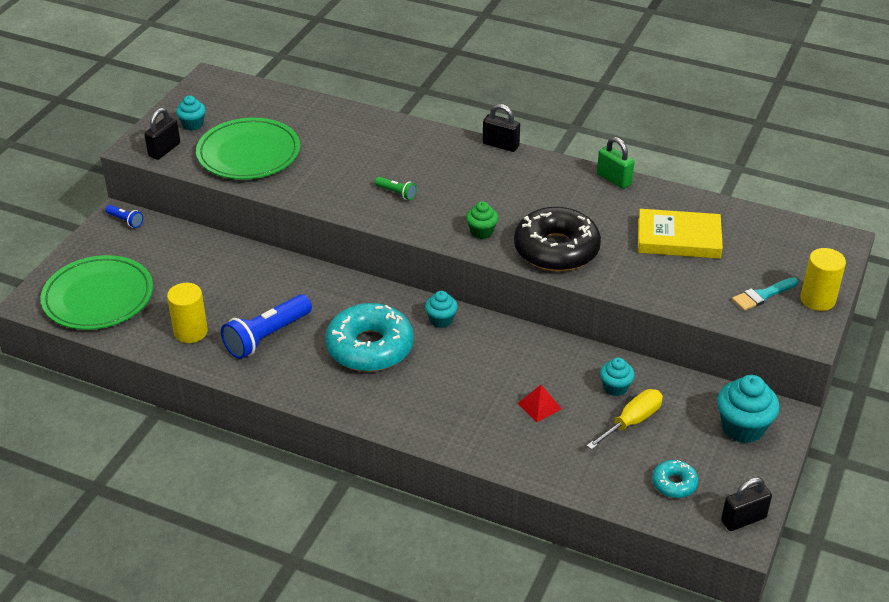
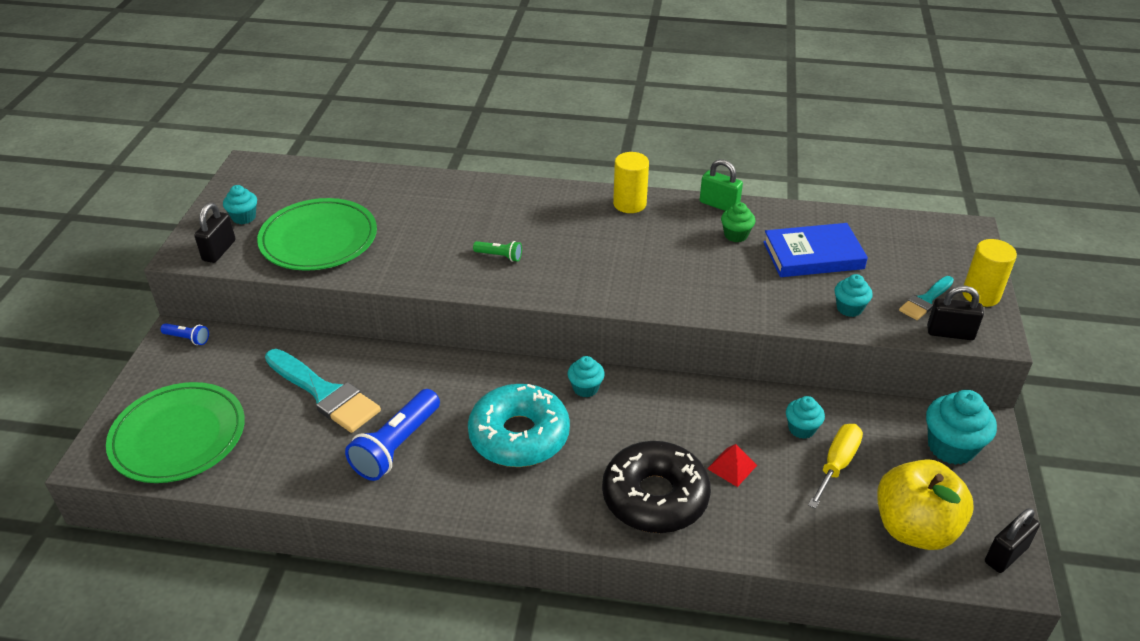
camera: 15 degrees left, 0 degrees up
(190, 332) = (304, 458): yellow cylinder -> yellow cylinder (629, 204)
(222, 285) = (325, 393): none -> turquoise brush
(481, 232) = (608, 283): green cupcake -> green cupcake (736, 235)
(500, 145) = (588, 188): black padlock -> black padlock (950, 333)
(556, 250) = (695, 289): black donut -> black donut (655, 497)
(674, 483) = (914, 528): turquoise donut -> yellow apple
(678, 238) = (813, 255): yellow book -> blue book
(687, 290) = (849, 308): none -> turquoise cupcake

